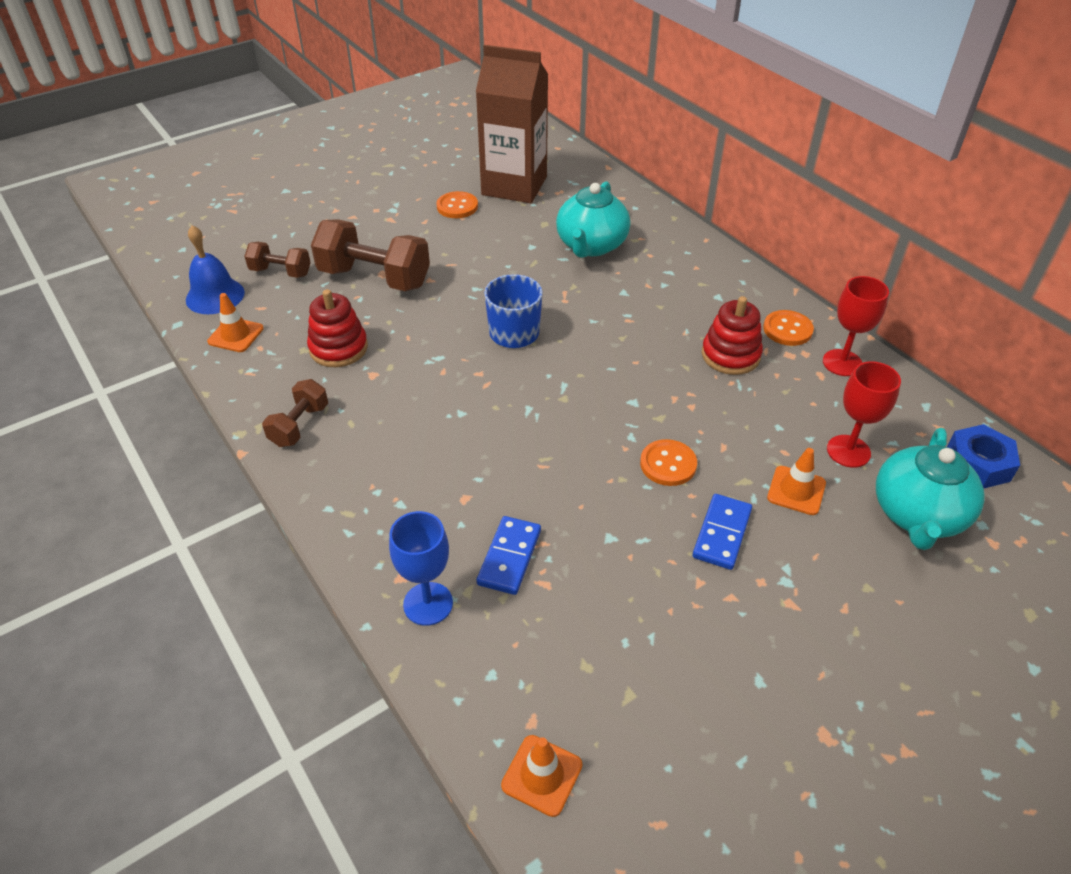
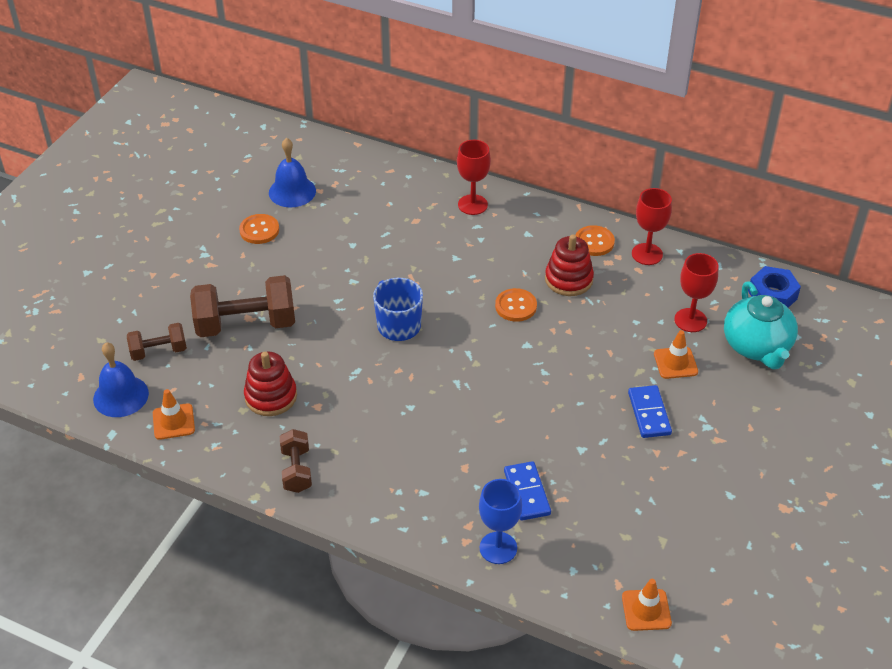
camera: 30 degrees left, 0 degrees up
(514, 186) = (292, 191): brown carton -> blue bell
(591, 246) = (400, 225): turquoise teapot -> none
(668, 464) = (582, 381): orange button -> orange button (516, 306)
(680, 252) = (472, 205): none -> red goblet

